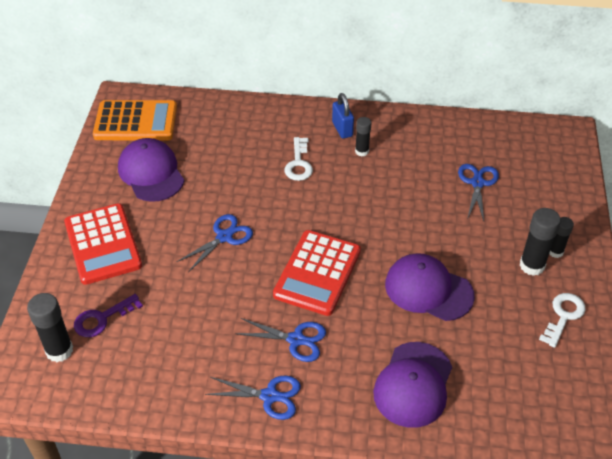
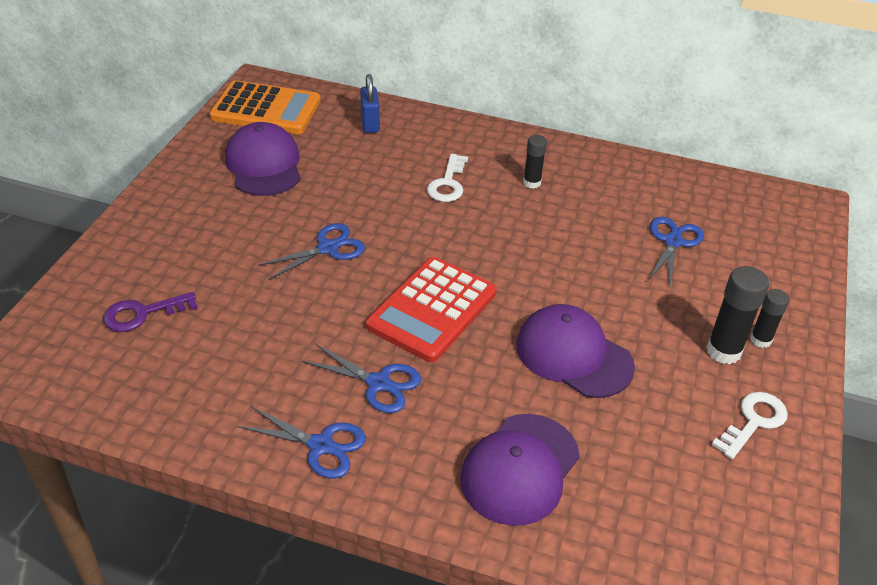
camera: 10 degrees right, 5 degrees down
(59, 350) = (76, 340): black glue stick -> none
(103, 244) = (176, 231): red calculator -> none
(342, 129) = (514, 155): blue padlock -> blue padlock (370, 123)

